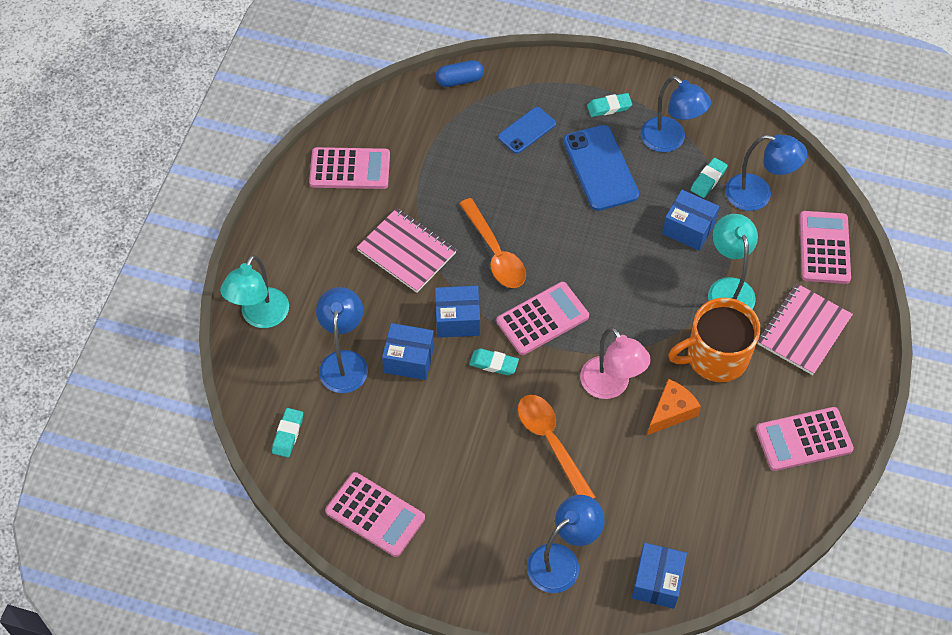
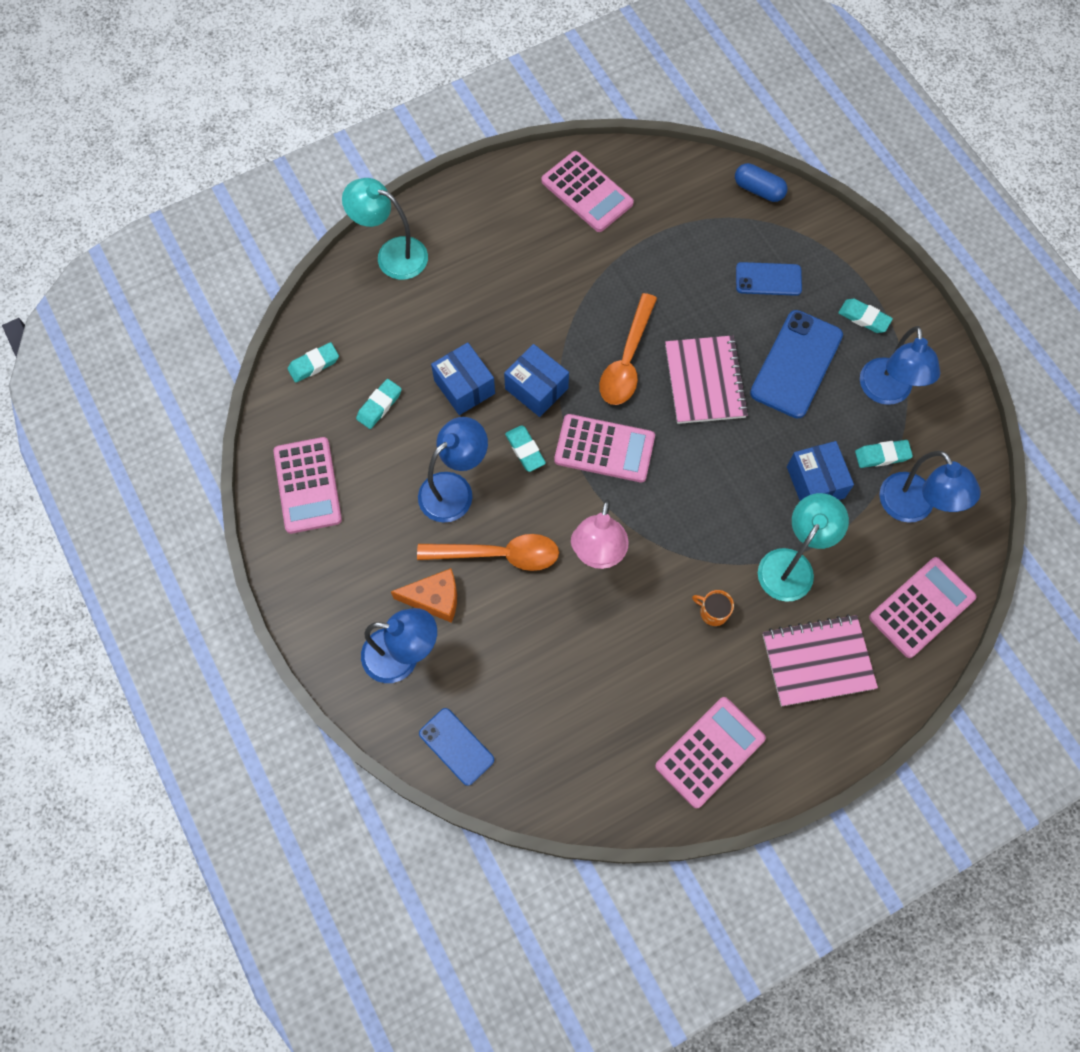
camera: 45 degrees right, 10 degrees up
(260, 317) = (392, 254): turquoise lamp -> turquoise lamp turned 45 degrees clockwise
(344, 362) = (414, 345): blue lamp -> blue lamp (454, 489)
(365, 421) = (379, 406): none -> turquoise eraser
(406, 252) = (557, 298): pink notebook -> pink notebook (704, 381)
(551, 442) = (499, 555): orange spoon -> orange spoon turned 75 degrees clockwise
(657, 581) = (456, 746): blue box -> blue phone
(671, 412) = (624, 622): orange cheese -> orange cheese (434, 599)
(715, 357) = (713, 612): orange mug -> orange mug, size x0.40
(803, 439) = (710, 752): pink calculator -> pink calculator turned 105 degrees clockwise

